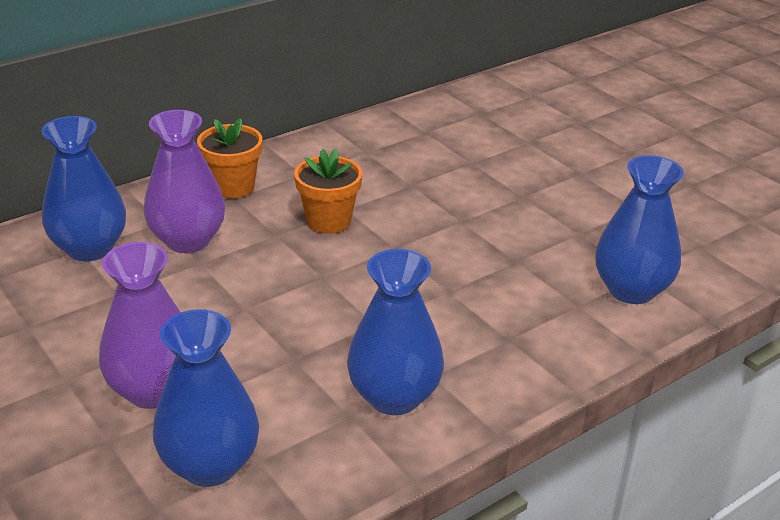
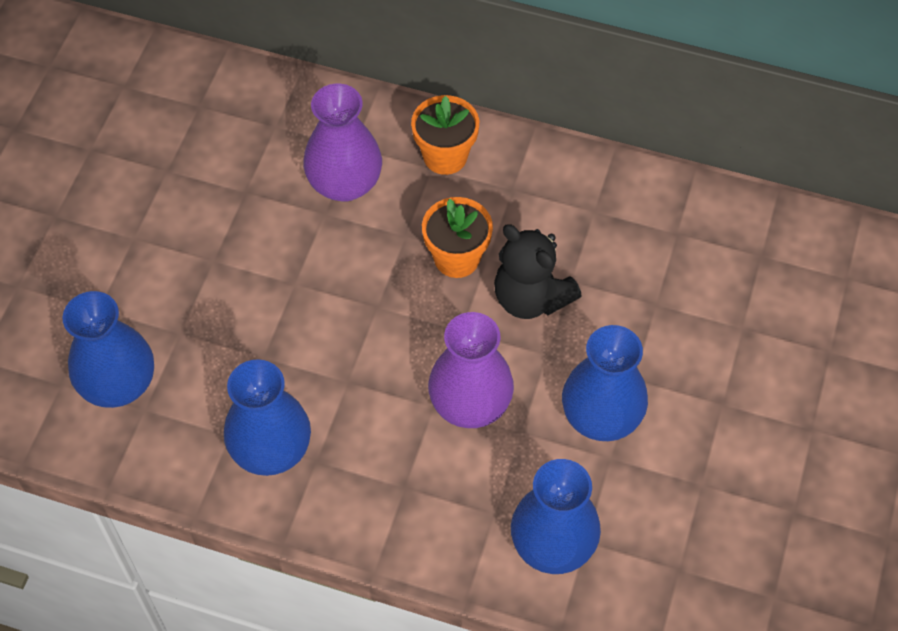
camera: 55 degrees right, 25 degrees up
(89, 248) = (280, 131): blue vase -> blue vase (601, 416)
(153, 390) = (162, 297): purple vase -> purple vase (470, 404)
(405, 206) = (531, 298): none -> black teddy bear

